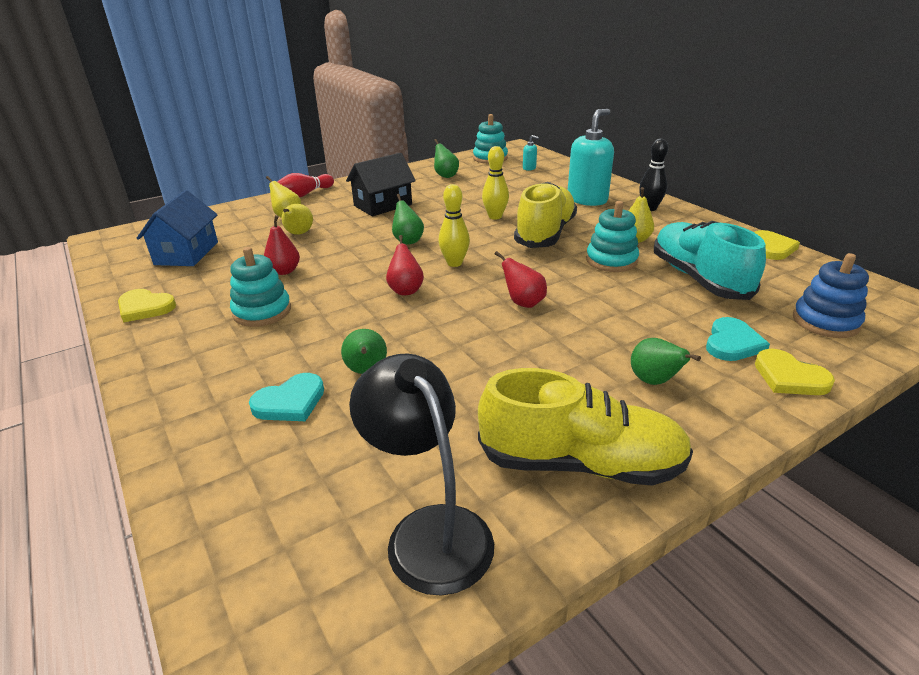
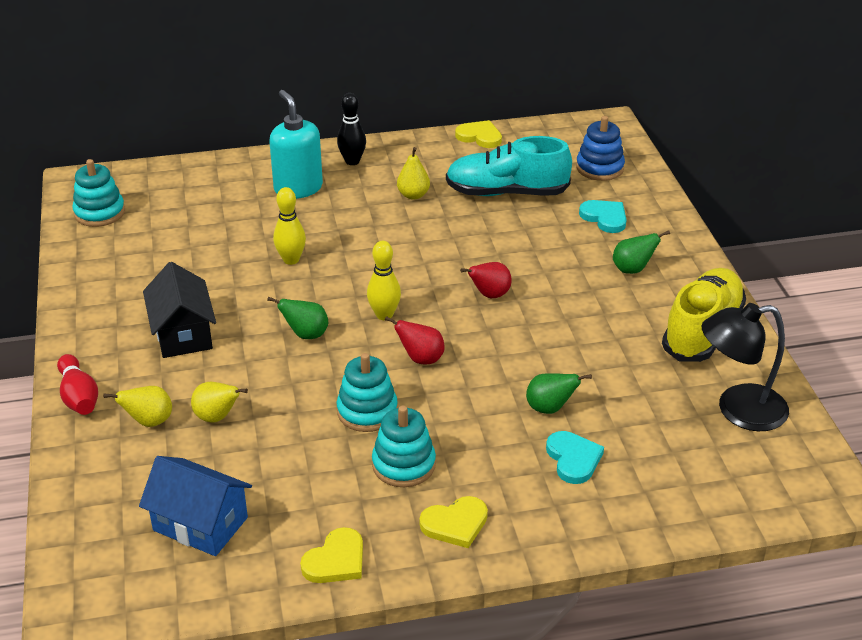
camera: 70 degrees left, 5 degrees up
(284, 271) = (317, 440): red pear -> none
(445, 176) = (128, 263): green pear -> none
(529, 168) = (167, 195): turquoise soap dispenser -> none
(545, 234) = (361, 241): yellow shoe -> none
(611, 260) = (445, 223): turquoise stacking toy -> turquoise stacking toy (367, 411)
(789, 377) = (654, 213): yellow heart -> yellow heart (455, 524)

